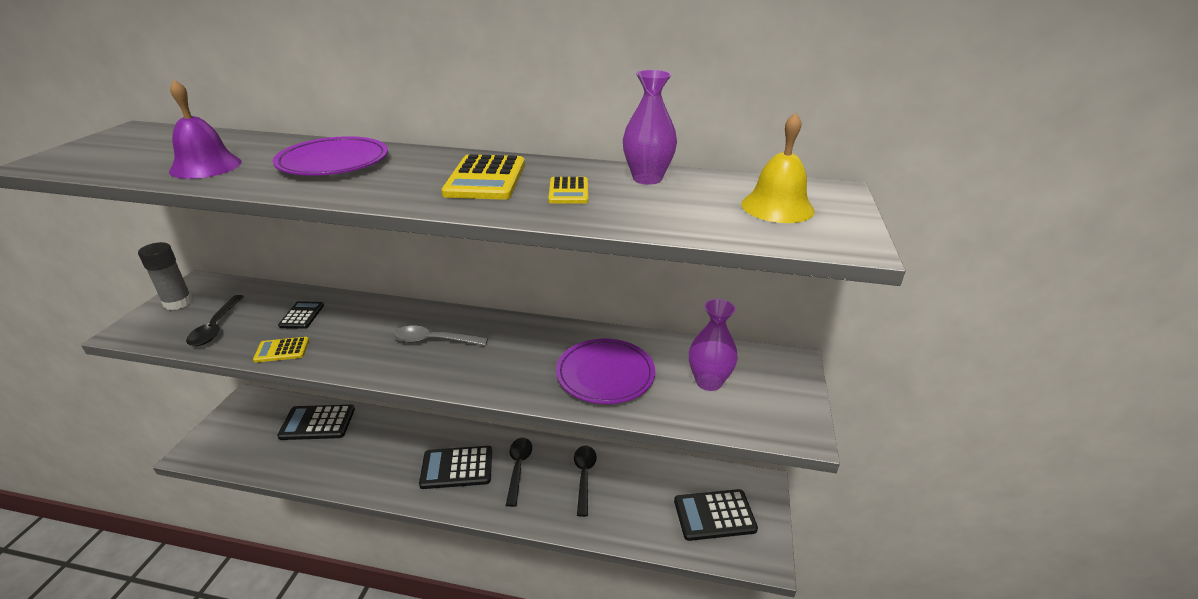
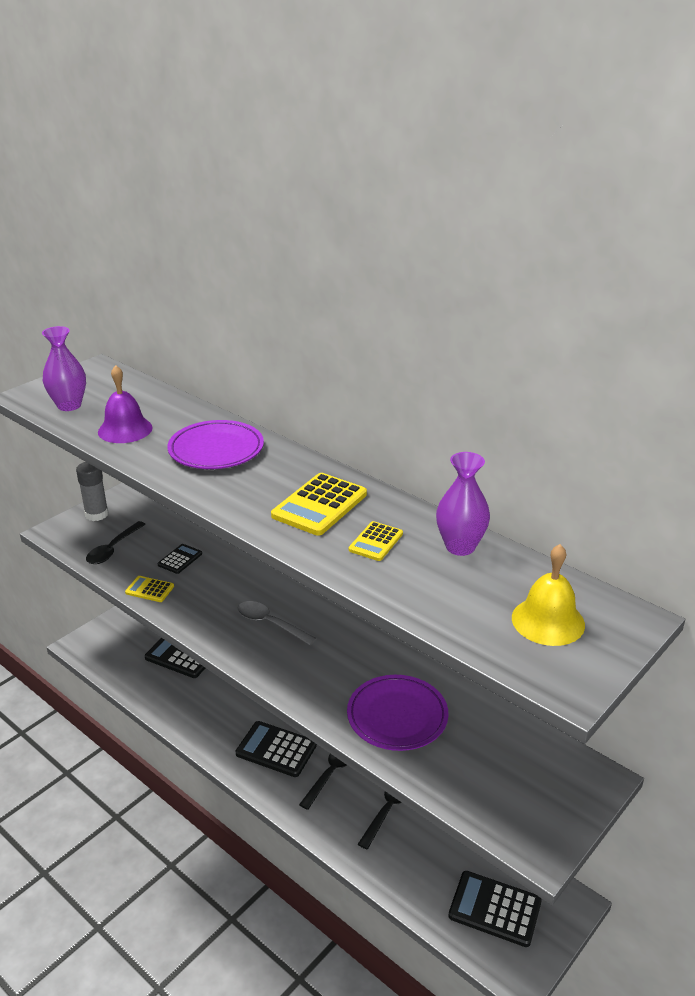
camera: 30 degrees right, 0 degrees up
(708, 382) = (491, 763): purple vase -> purple vase (69, 405)

